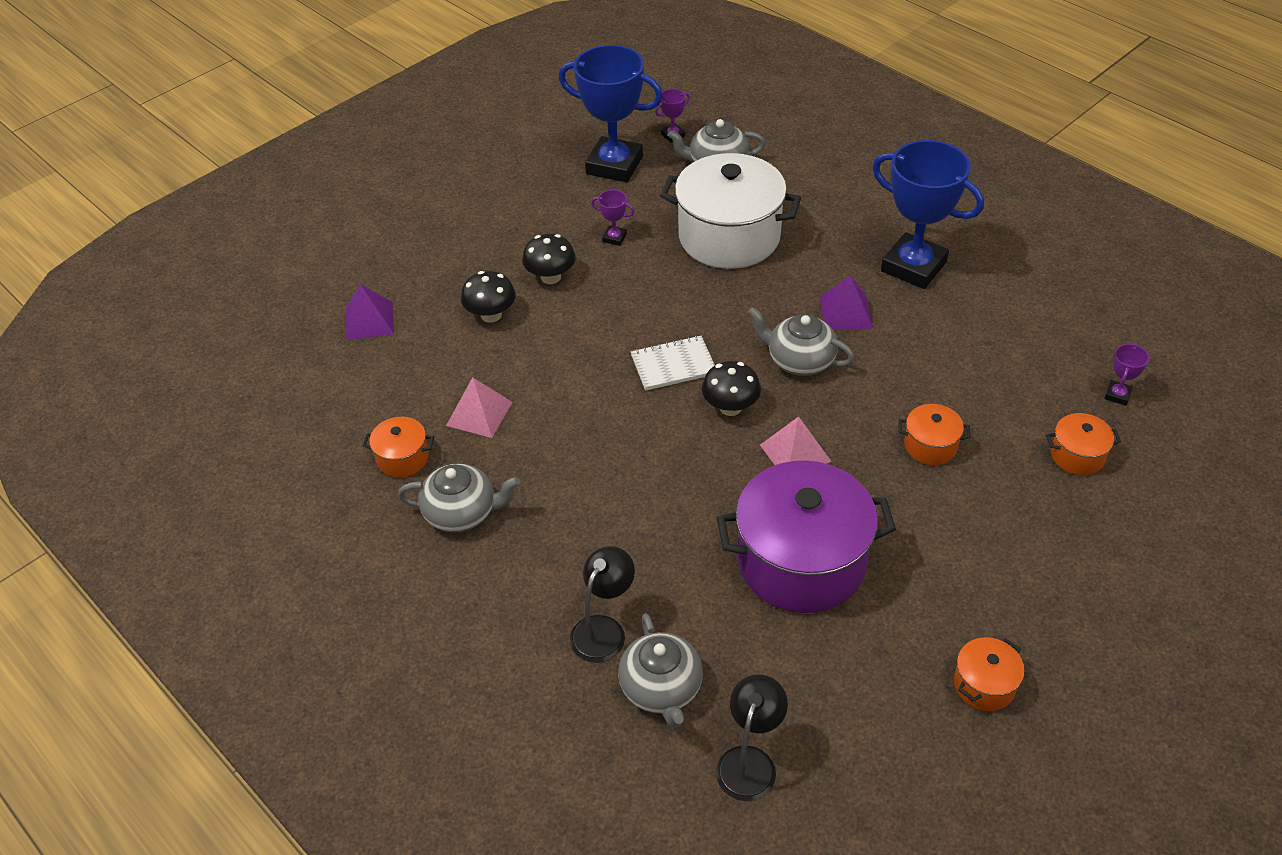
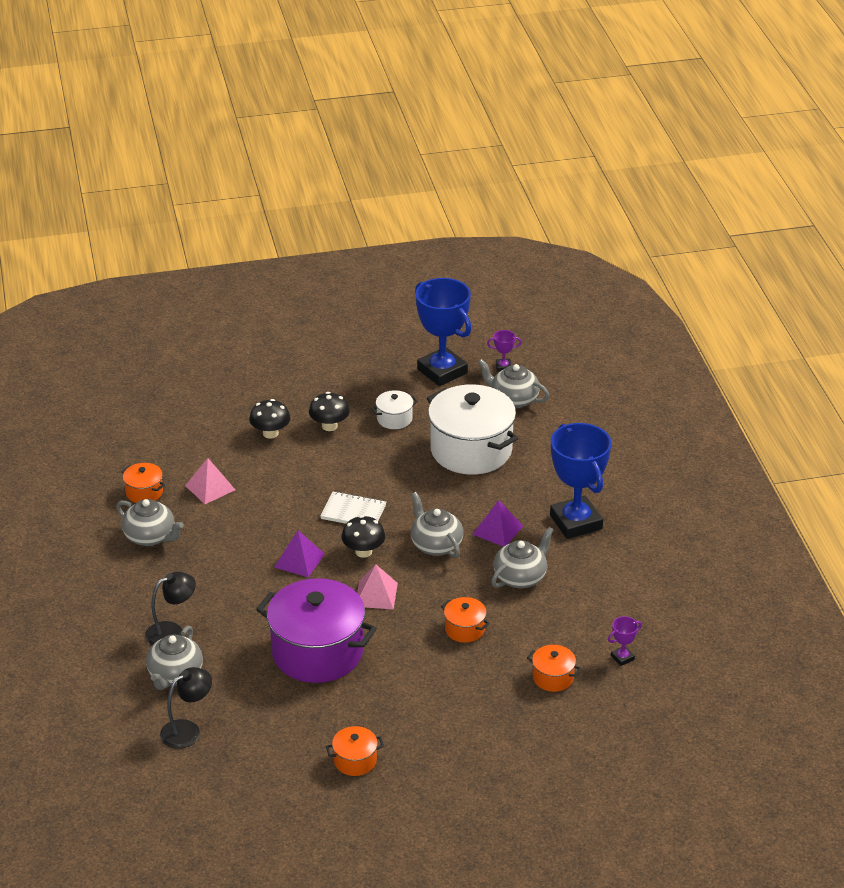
camera: 30 degrees right, 10 degrees down
(369, 321) = (194, 405): purple pyramid -> purple pyramid (299, 560)
(614, 238) = (394, 419): purple trophy -> white pot
(924, 354) = (520, 577): none -> grey teapot

